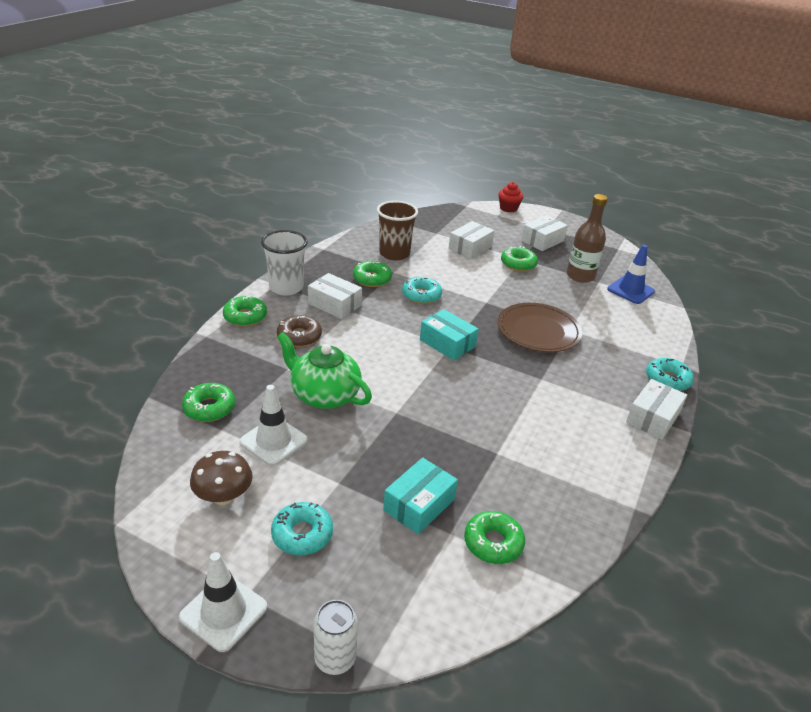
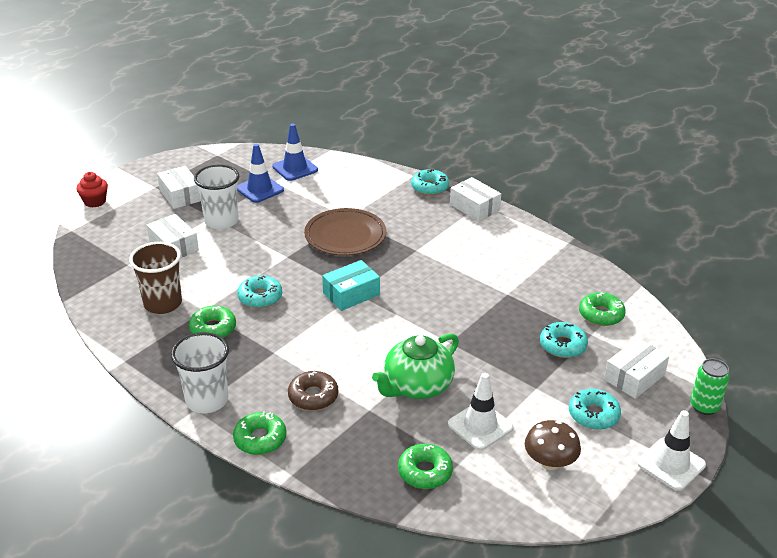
camera: 75 degrees left, 0 degrees up
(334, 304) = (257, 363): white box -> white box (634, 377)
(335, 658) = (704, 406): white can -> green can
(419, 504) = (562, 345): turquoise box -> turquoise donut
(518, 264) = (221, 221): green donut -> white cup
(580, 276) = (259, 189): brown bottle -> blue traffic cone

